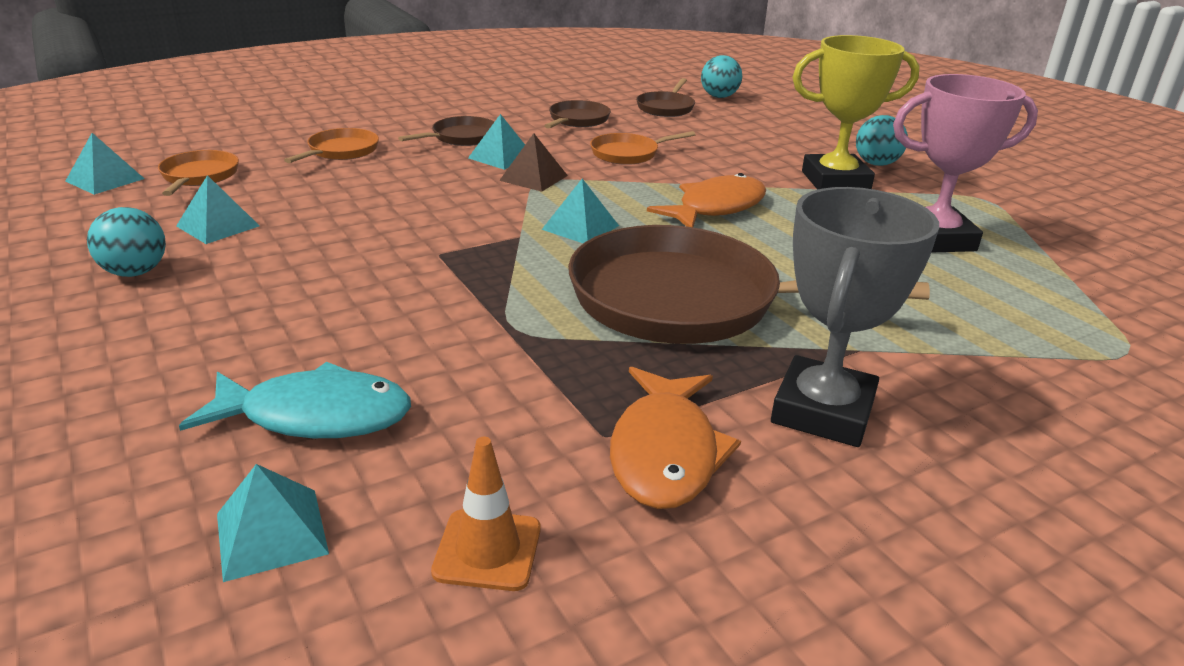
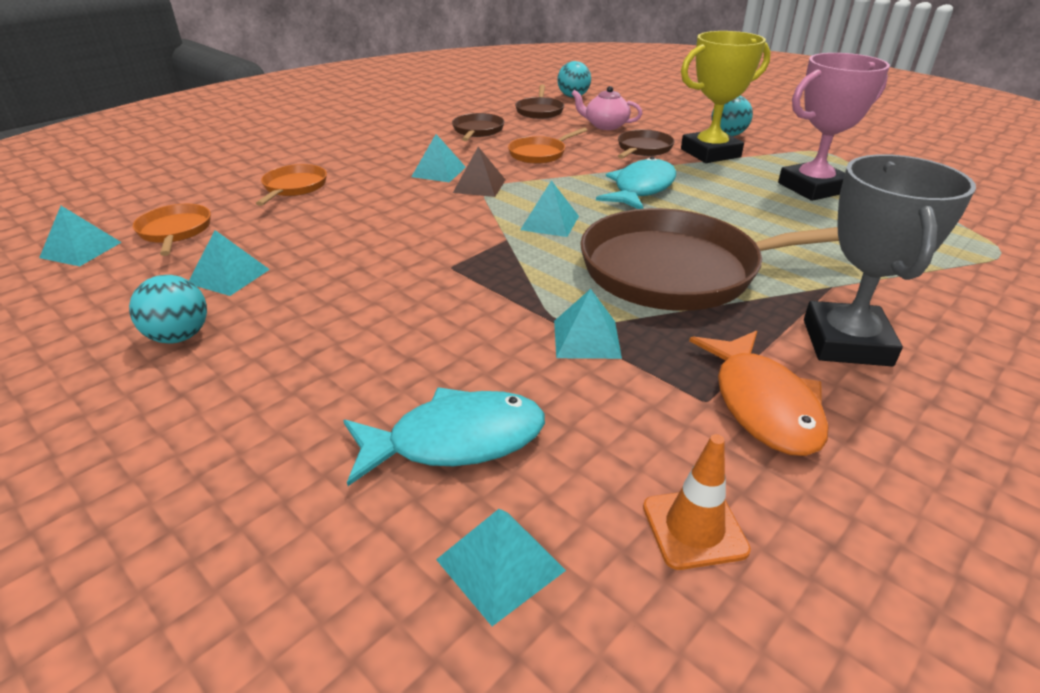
camera: 15 degrees left, 5 degrees up
(461, 137) = (392, 159): brown pan -> brown pan (643, 149)
(525, 349) = (586, 338): none -> turquoise pyramid
(716, 208) = (641, 189): orange fish -> turquoise fish
(731, 134) = (605, 126): none -> pink teapot

